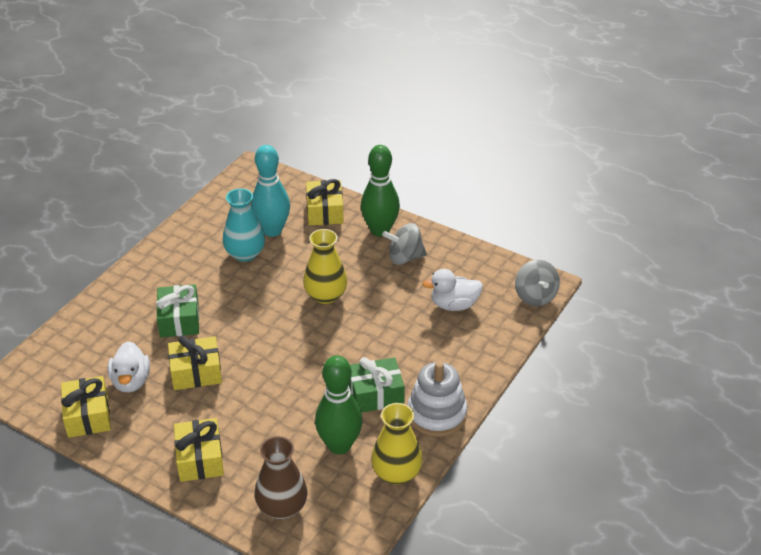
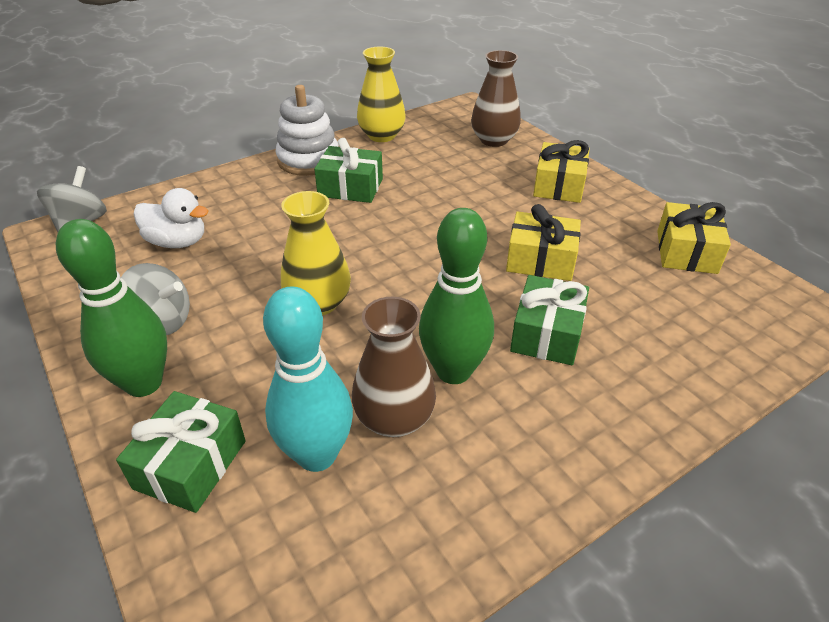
camera: 155 degrees left, 0 degrees up
(131, 381) = (629, 273): white duck -> none
(245, 253) = (394, 419): turquoise vase -> brown vase
(325, 211) = (190, 464): yellow gift -> green gift
(339, 445) = (417, 162): green bowling pin -> green bowling pin (453, 371)

